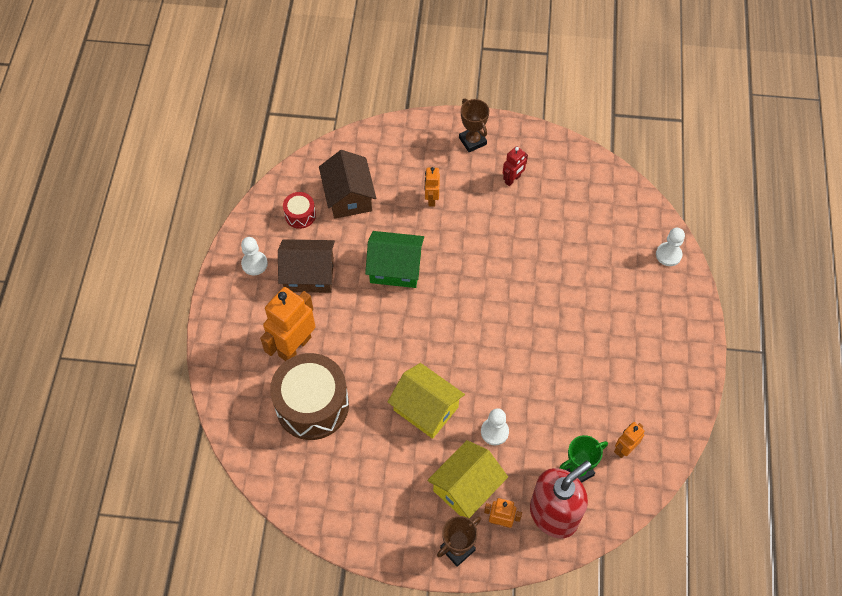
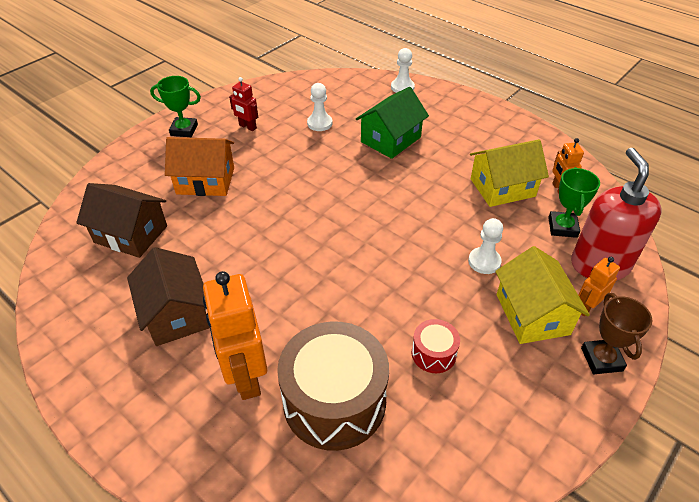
camera: 55 degrees left, 15 degrees down
(254, 264) = (106, 357): white pawn -> white pawn (319, 123)
(300, 215) = (101, 283): red drum -> red drum (433, 353)
(309, 274) = (176, 313): brown house -> brown house turned 60 degrees counterclockwise
(395, 268) = (246, 241): green house -> green house (390, 139)
(426, 408) = (420, 299): yellow house -> yellow house (502, 187)
(431, 199) = (205, 181): orange robot -> orange house
(472, 141) = (184, 130): brown trophy -> green trophy
(512, 179) = (247, 127): red robot -> red robot turned 135 degrees clockwise

